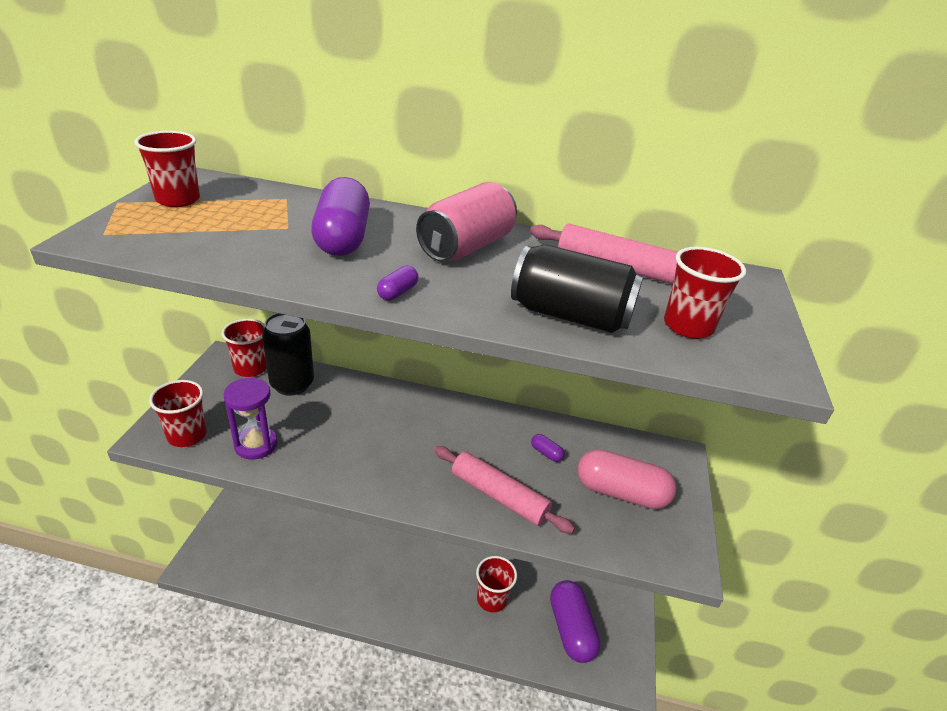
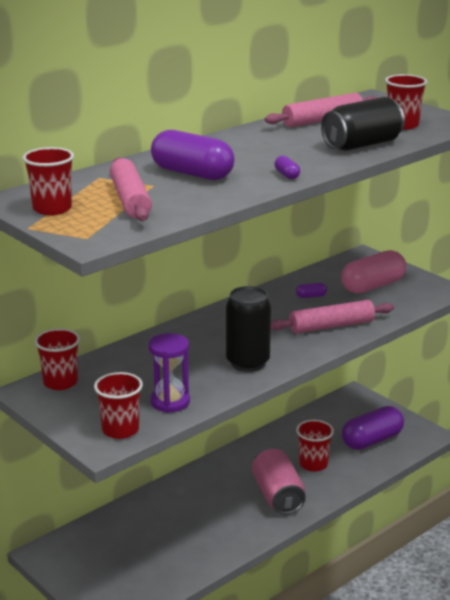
camera: 50 degrees left, 10 degrees down
(232, 227) = (130, 200): none -> pink rolling pin
(292, 384) = (109, 369): black can -> black can (247, 363)
(466, 247) = (250, 146): pink can -> pink can (277, 496)
(571, 629) = (372, 440): purple capsule -> purple capsule turned 60 degrees counterclockwise

